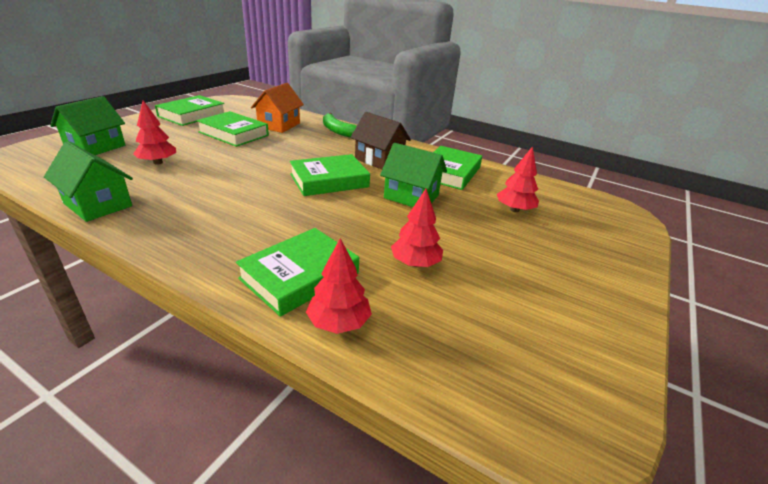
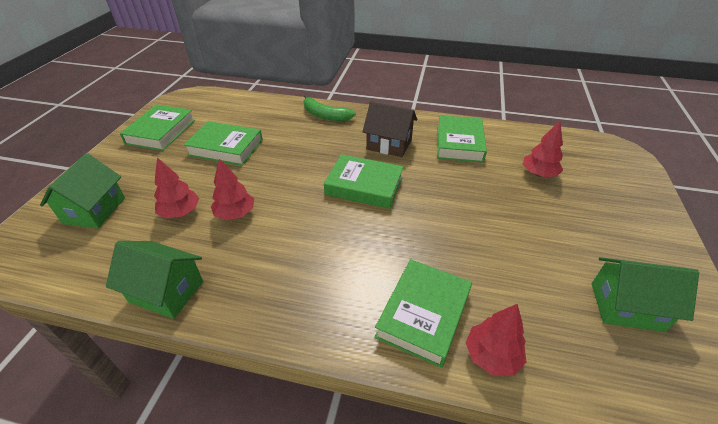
camera: 15 degrees left, 10 degrees up
(279, 125) = (262, 122): orange house -> none
(329, 180) = (364, 186): green book -> green book turned 60 degrees clockwise
(411, 197) = (448, 184): green house -> green house (626, 306)
(415, 263) = (504, 265): red tree -> red tree (235, 213)

